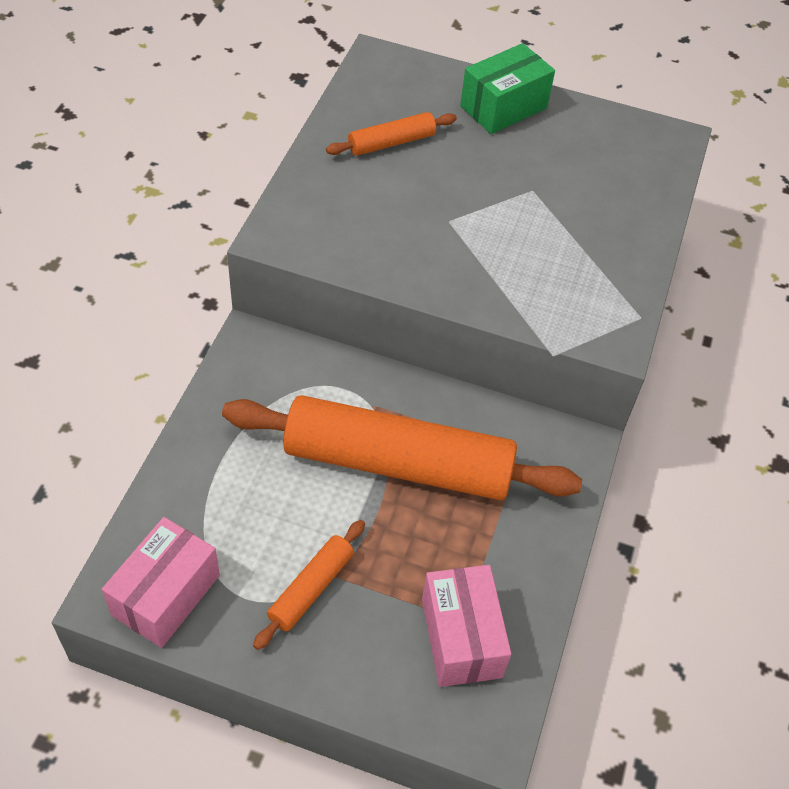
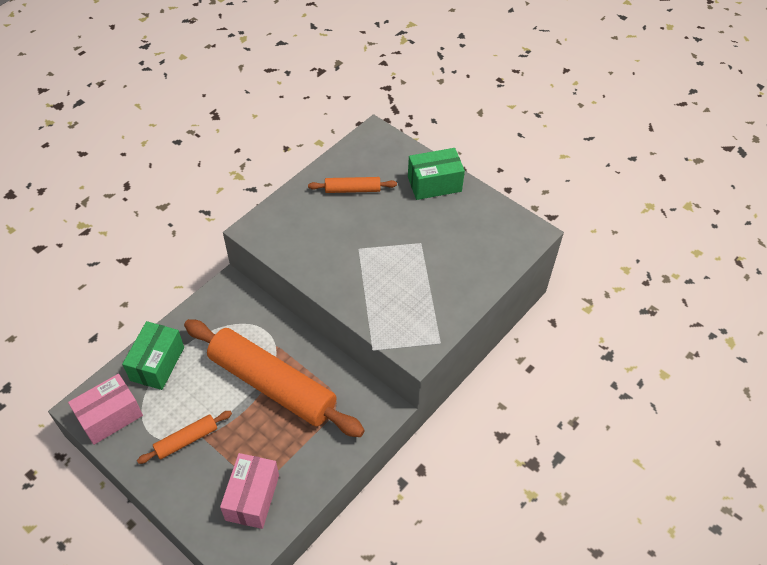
camera: 25 degrees right, 0 degrees up
(199, 489) = (157, 363): none -> green box

